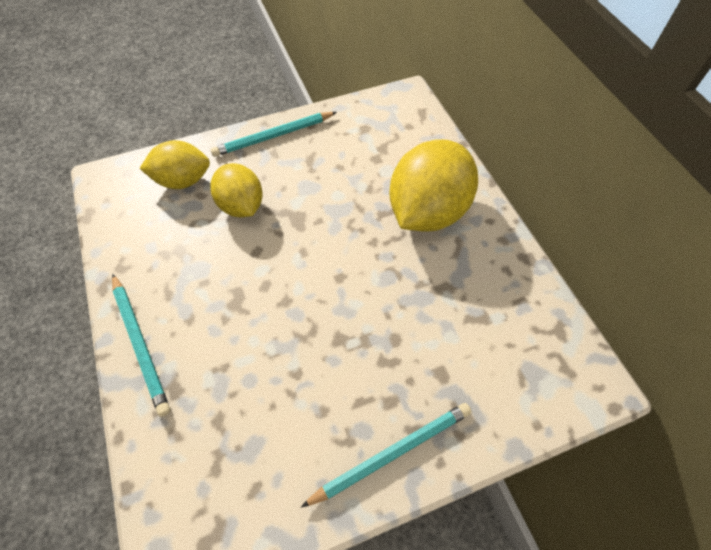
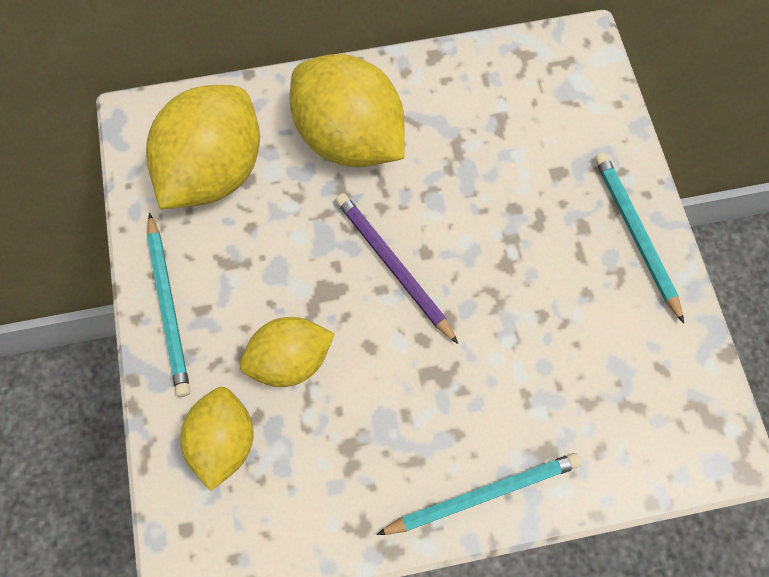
camera: 80 degrees left, 10 degrees up
(323, 256) = (393, 267): none -> purple pencil
(378, 140) = (214, 171): none -> yellow lemon

